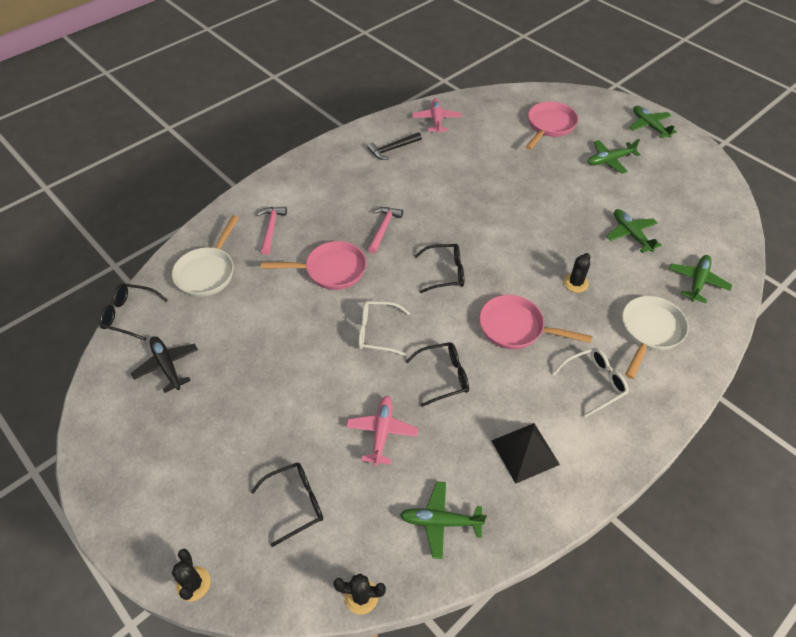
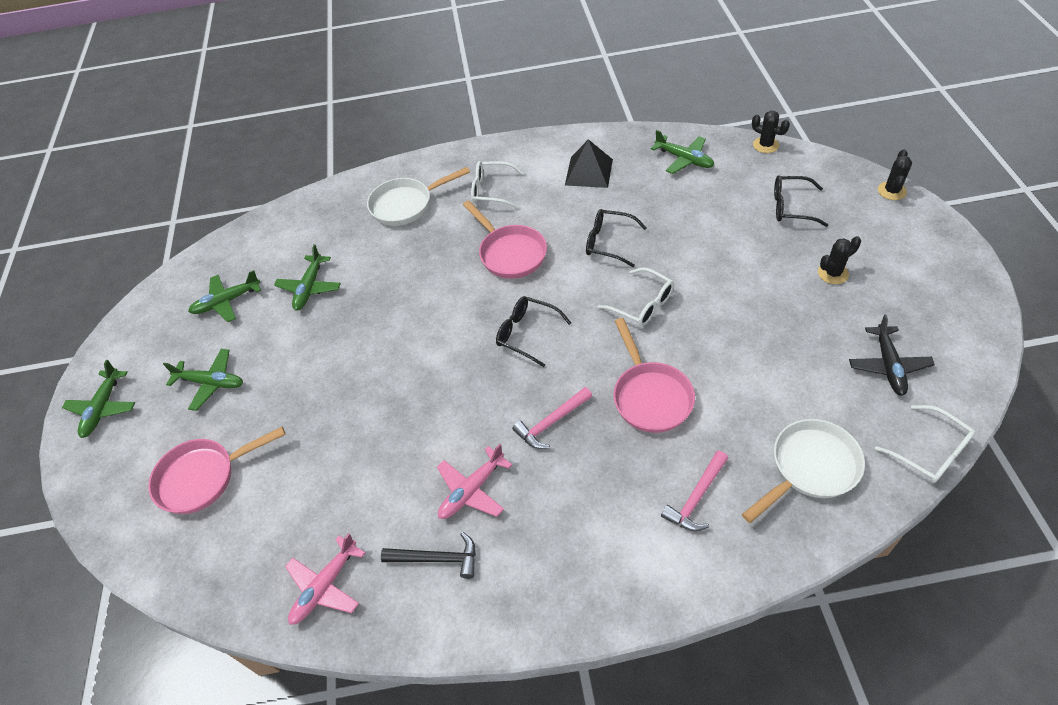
camera: 140 degrees left, 0 degrees up
(130, 315) = (930, 451): black glasses -> white glasses
(331, 270) = (650, 396): pink pan -> pink pan turned 135 degrees counterclockwise
(382, 432) = (692, 225): pink plane -> pink plane (472, 490)
(575, 283) = (416, 267): black cactus -> black cactus (833, 273)
(697, 281) = (316, 223): green plane -> green plane (226, 302)

